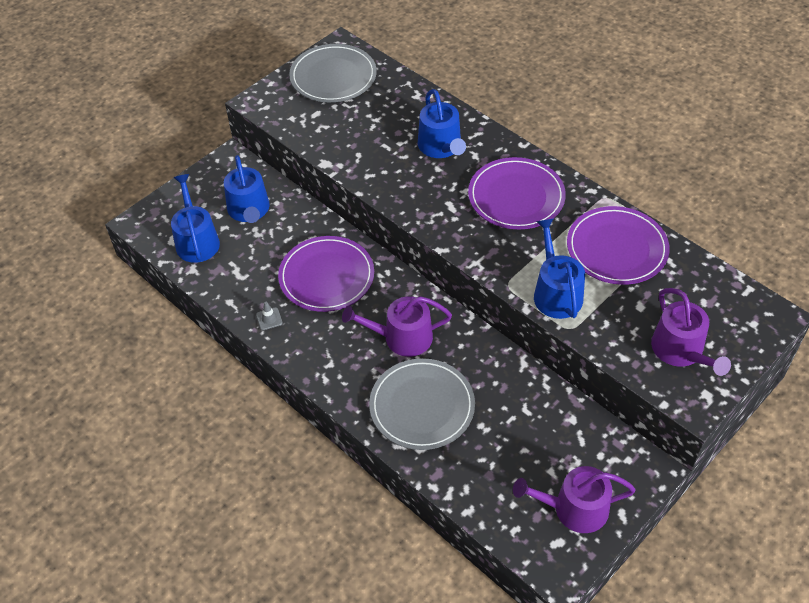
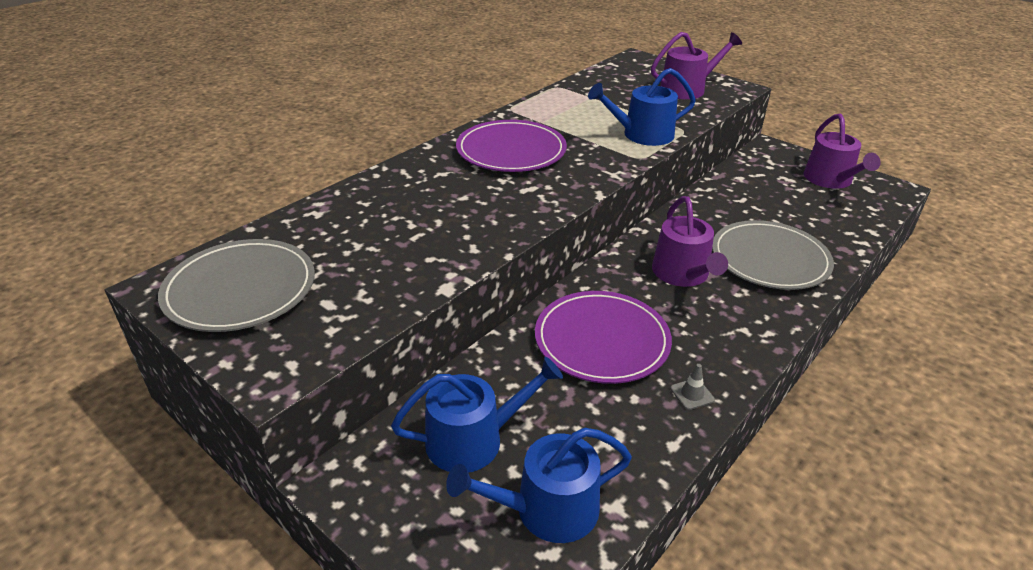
camera: 95 degrees left, 15 degrees down
(441, 147) = (424, 195): blue watering can -> none
(616, 248) = (577, 107): purple plate -> none

